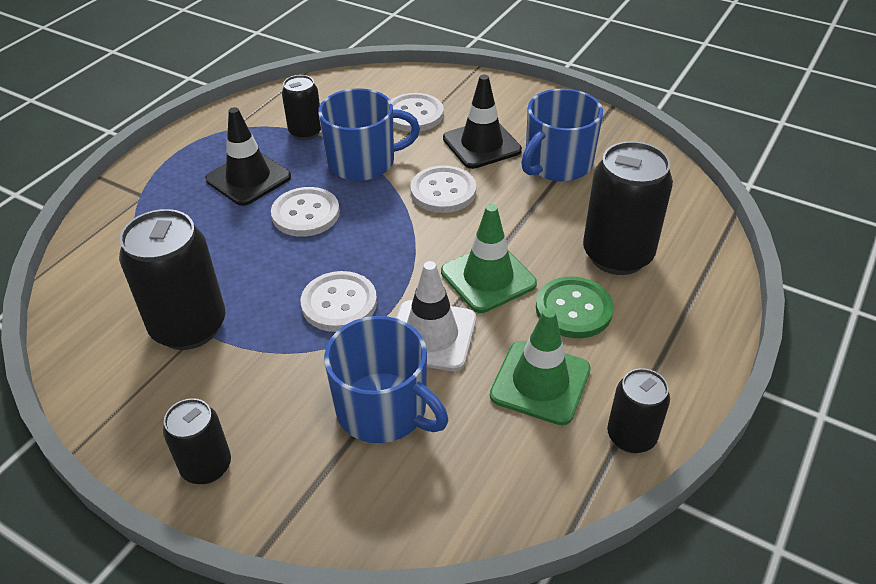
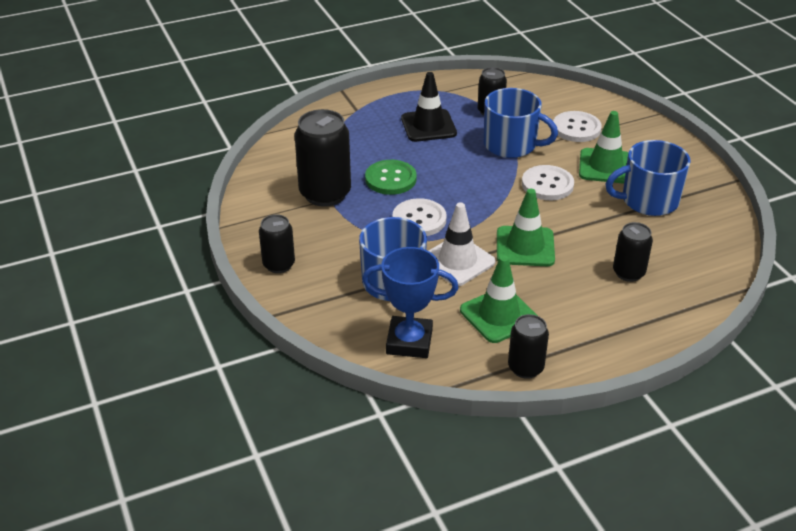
camera: 35 degrees right, 5 degrees down
(306, 214) = (445, 161): white button -> none
(473, 483) = (409, 342): none -> blue trophy
(481, 144) = (605, 166): black traffic cone -> green traffic cone
(573, 309) = (563, 288): green button -> green button (390, 179)
(617, 255) = (628, 273): black can -> black can, size x0.57

